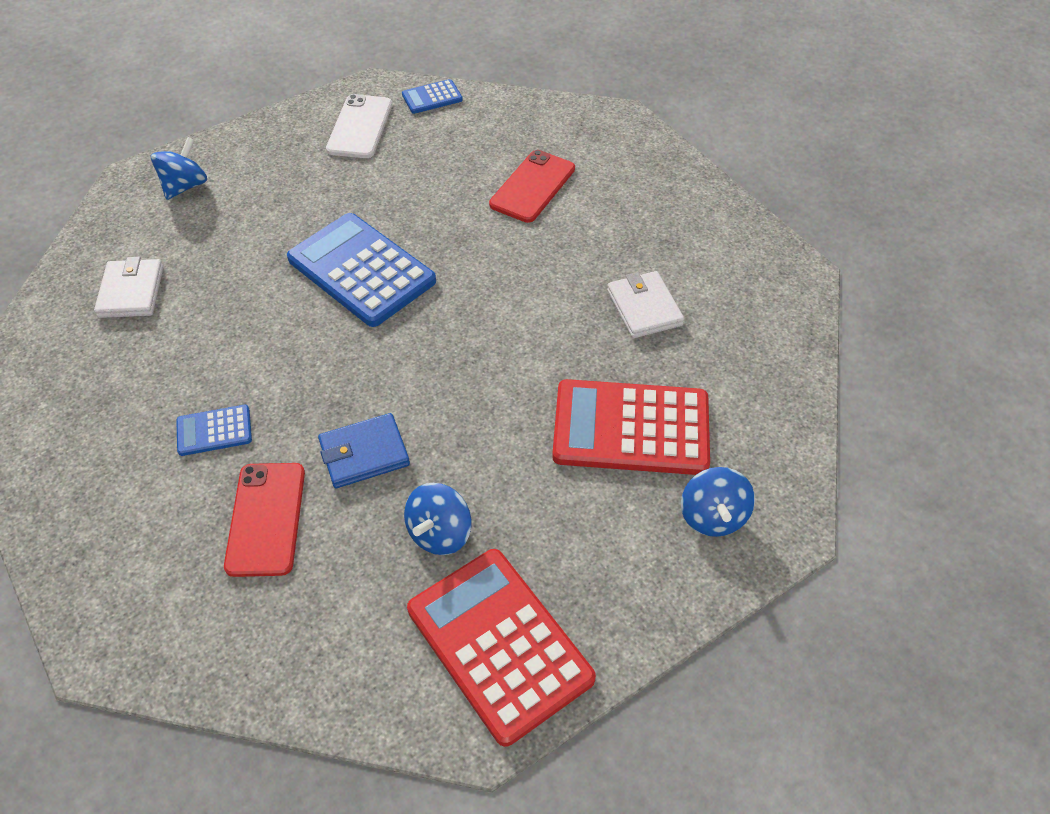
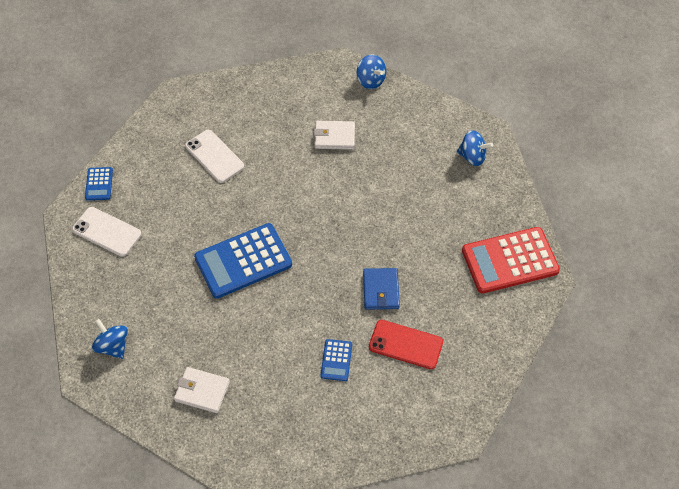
camera: 70 degrees left, 5 degrees up
(440, 533) = (442, 269): blue spinning top -> blue spinning top (370, 81)
(532, 186) = (214, 156): red phone -> white phone
(631, 428) = (410, 170): red calculator -> none

